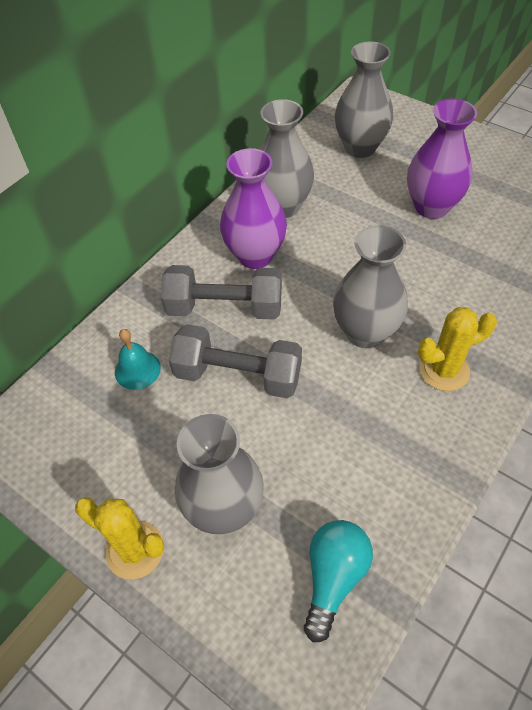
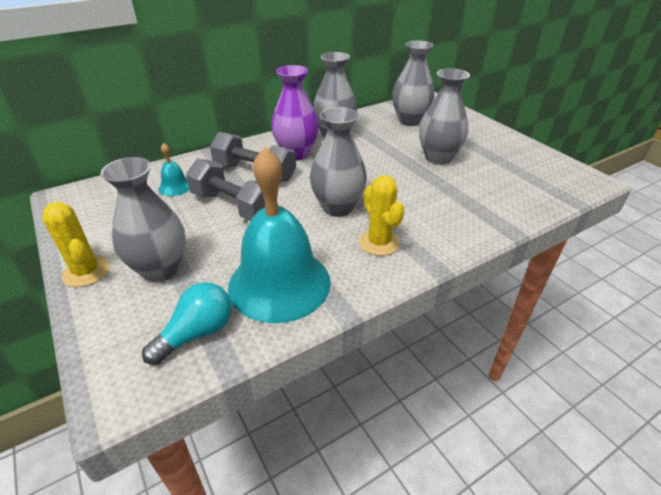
camera: 20 degrees right, 15 degrees down
(374, 472) = (279, 283): none -> turquoise bell
(431, 207) = (438, 158): purple vase -> grey vase
(444, 370) = (379, 242): yellow cactus -> yellow cactus turned 60 degrees clockwise

